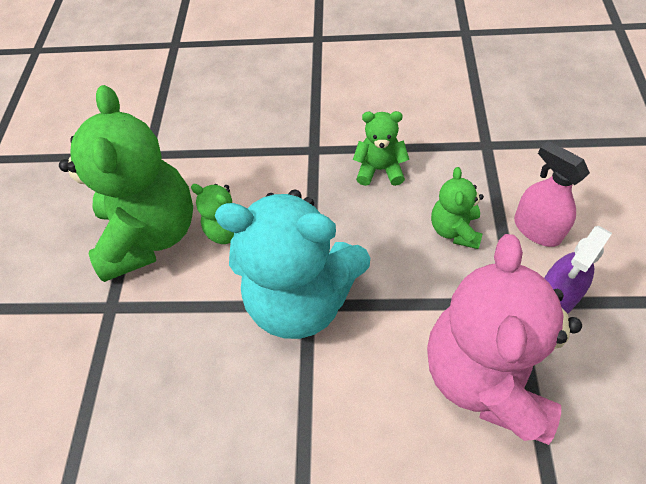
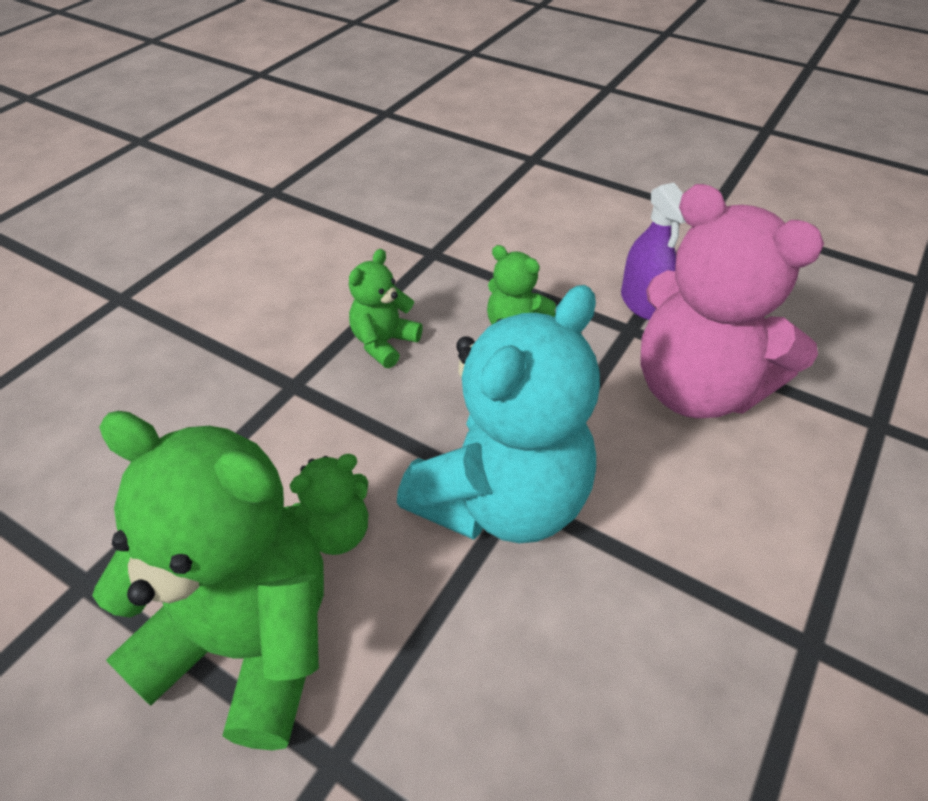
camera: 65 degrees left, 10 degrees down
(537, 229) = (561, 274): pink spray bottle -> none

